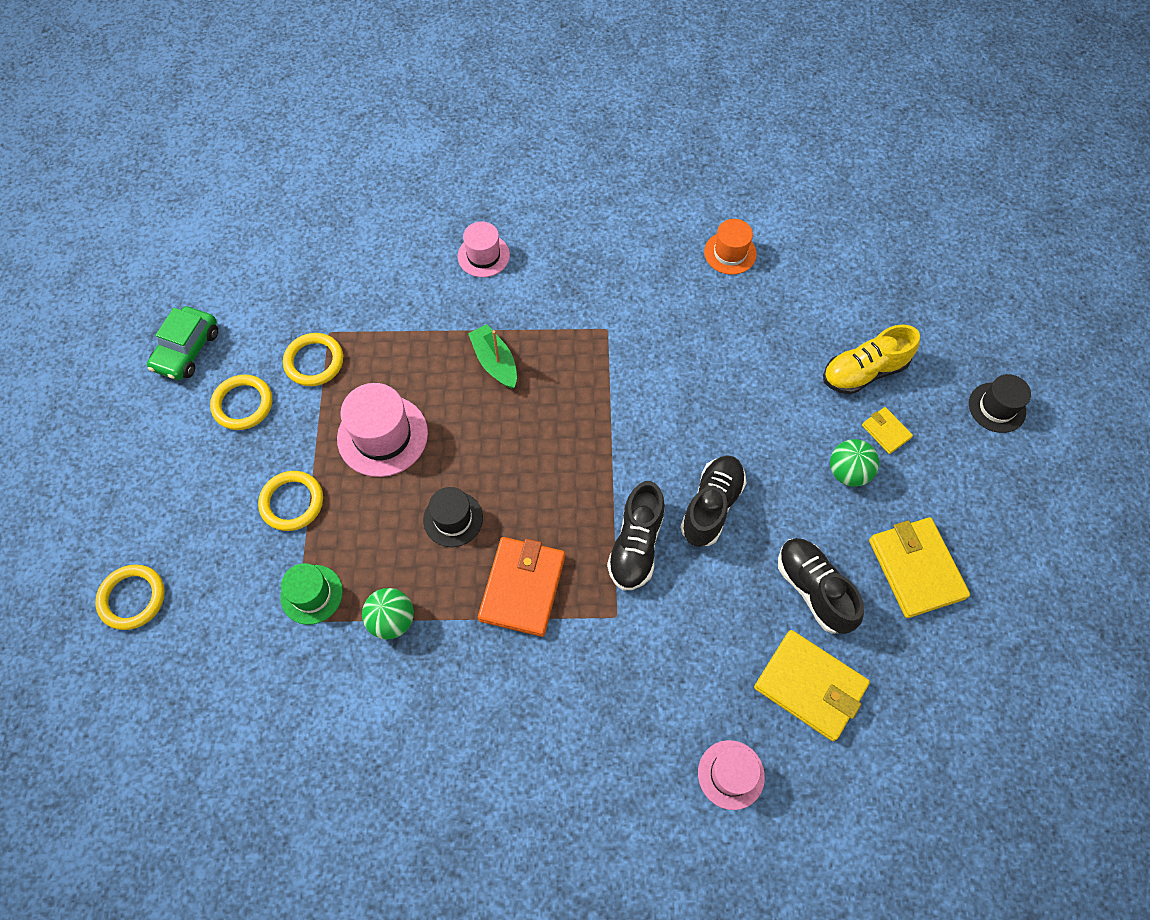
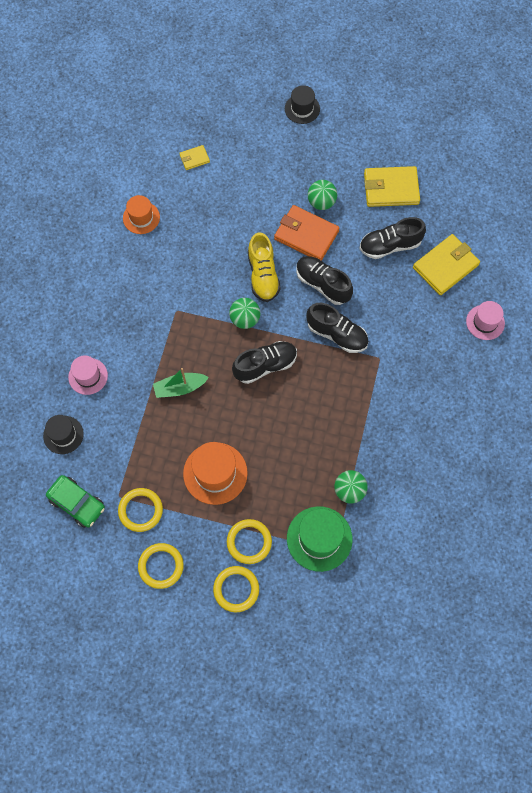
camera: 75 degrees left, 5 degrees up
(132, 598) = (292, 659): yellow ring -> yellow ring (236, 589)
(187, 350) = (100, 602): green car -> green car (77, 503)
(311, 594) = (319, 538): green hat -> green hat, size x1.58
(382, 436) = (215, 473): pink hat -> orange hat
(453, 519) = (290, 439): black hat -> black hat (63, 435)
(522, 588) = (348, 407): orange wallet -> orange wallet (306, 235)
(557, 459) = (265, 365): none -> black shoe
(620, 416) = (245, 319): none -> green ball
(863, 372) = (256, 170): yellow shoe -> yellow shoe (263, 275)
(886, 431) = (300, 173): yellow wallet -> yellow wallet (194, 158)

